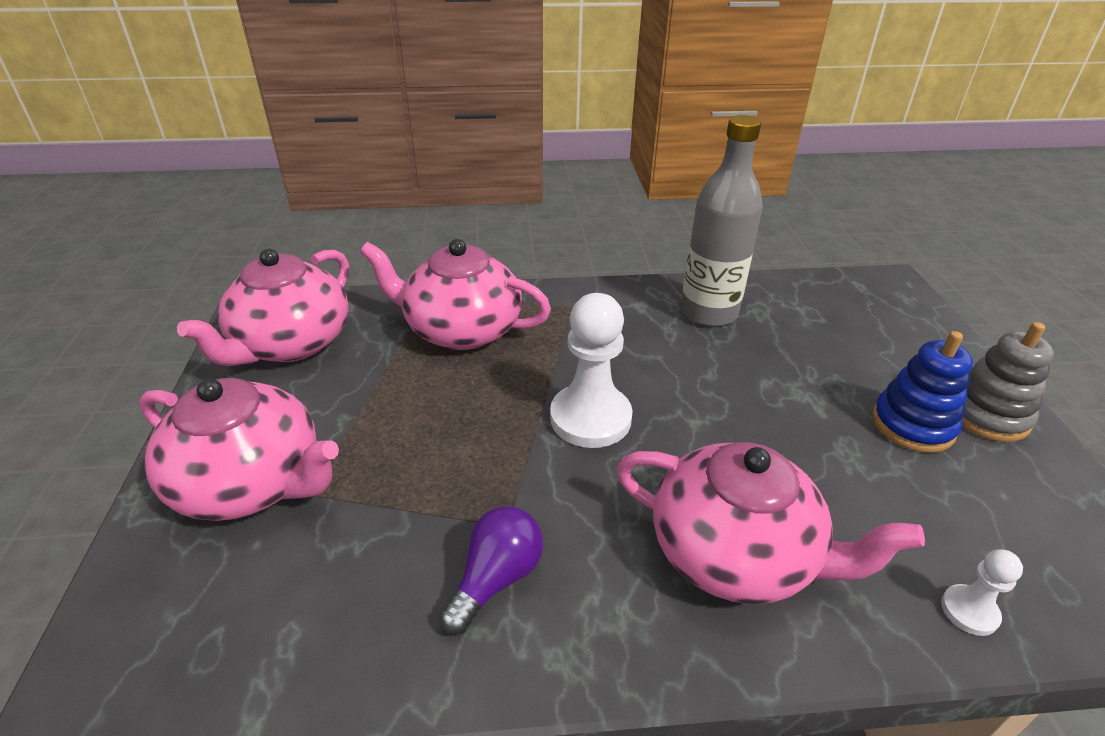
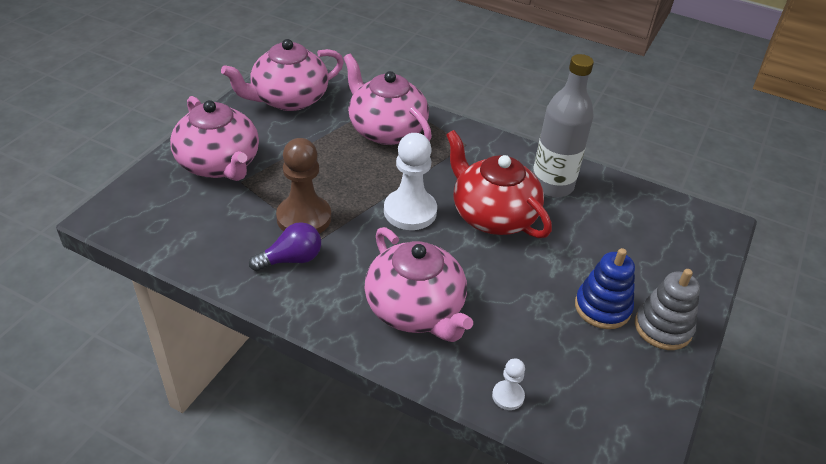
camera: 30 degrees right, 5 degrees up
(457, 501) = (304, 218): none -> brown pawn
(687, 375) = (492, 215): none -> red teapot

